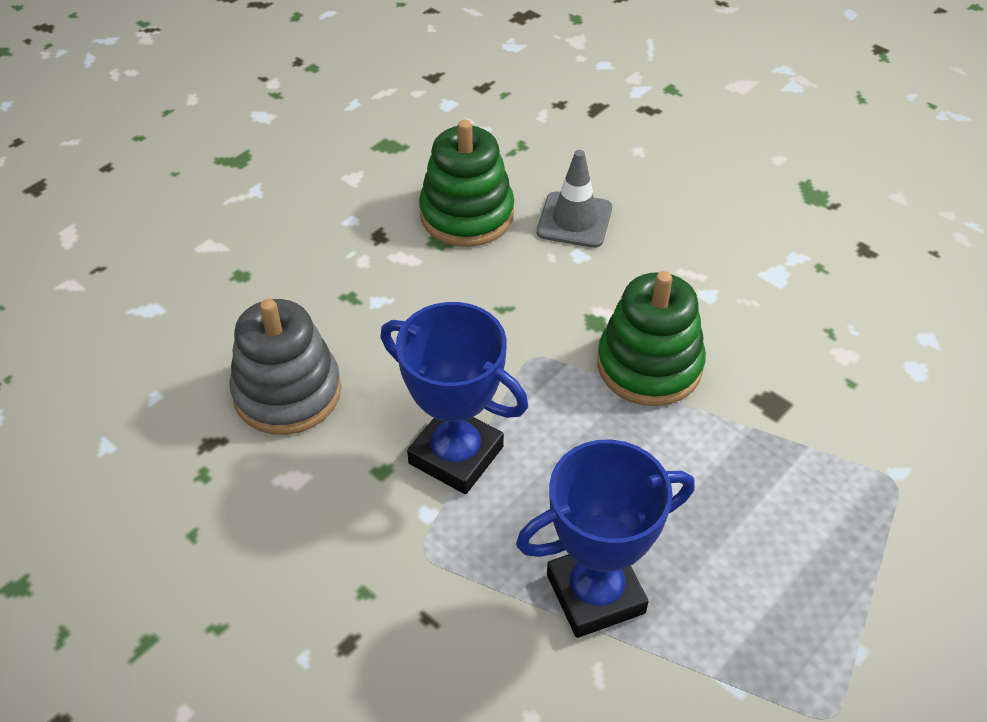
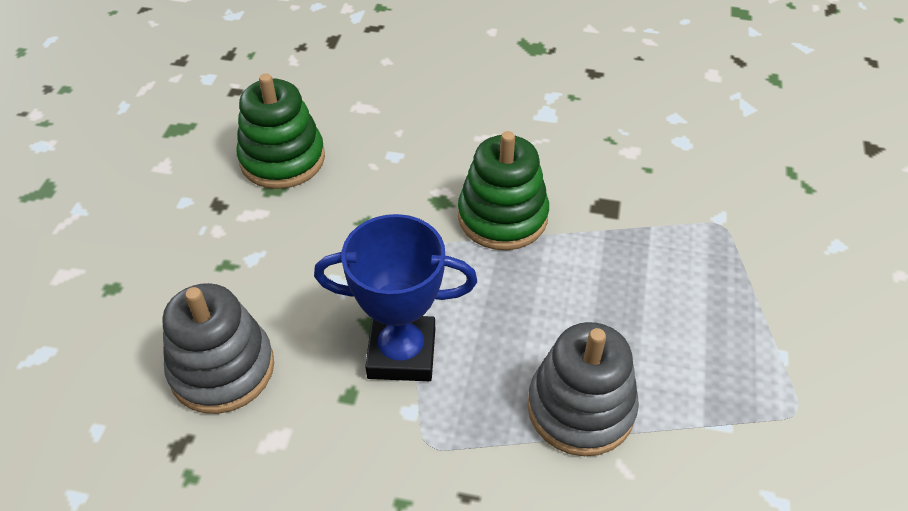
camera: 30 degrees left, 0 degrees up
(574, 220) = (372, 131): grey traffic cone -> none
(595, 593) = (580, 408): blue trophy -> grey stacking toy

